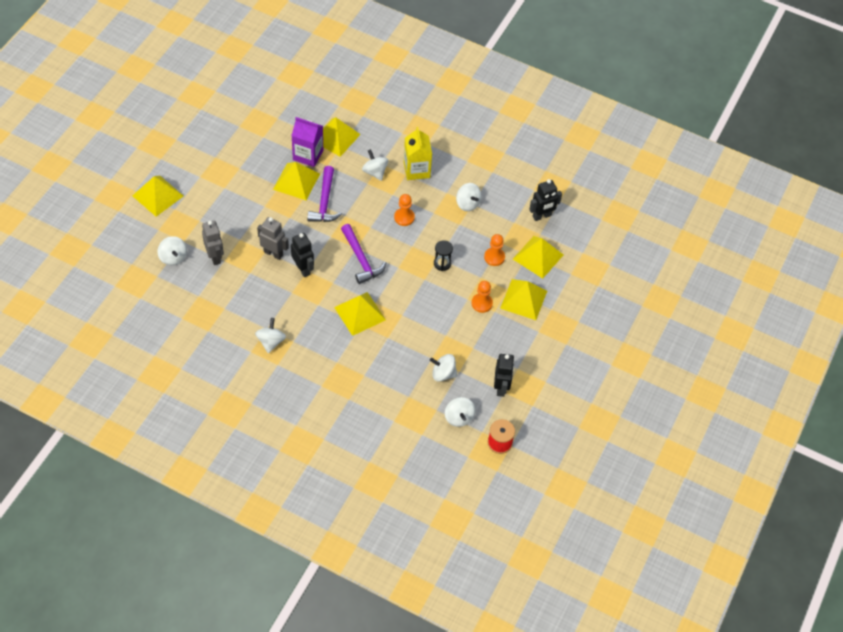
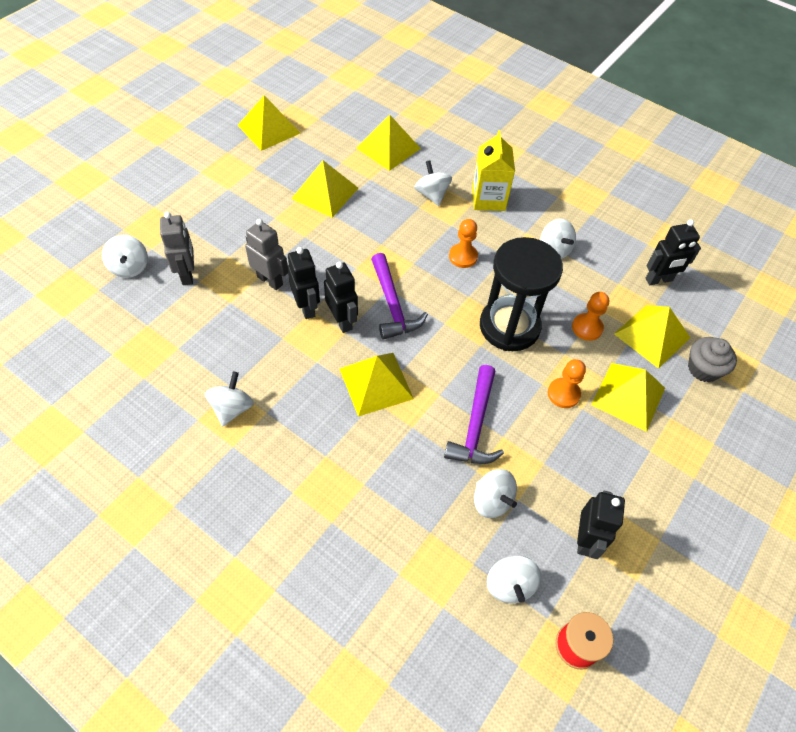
camera: 10 degrees right, 0 degrees up
(157, 195) = (137, 187): yellow pyramid -> yellow pyramid (269, 129)
(308, 155) = (347, 164): purple carton -> none
(325, 202) = (357, 223): purple hammer -> purple hammer (475, 425)
(329, 275) = (342, 321): none -> black robot
(442, 263) = (509, 326): black hourglass -> black hourglass, size x2.35
(443, 374) = (492, 501): white spinning top -> white spinning top turned 150 degrees counterclockwise
(572, 274) = (703, 369): none -> grey cupcake

